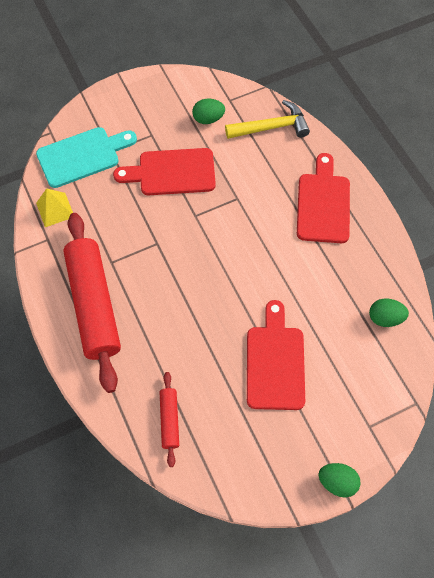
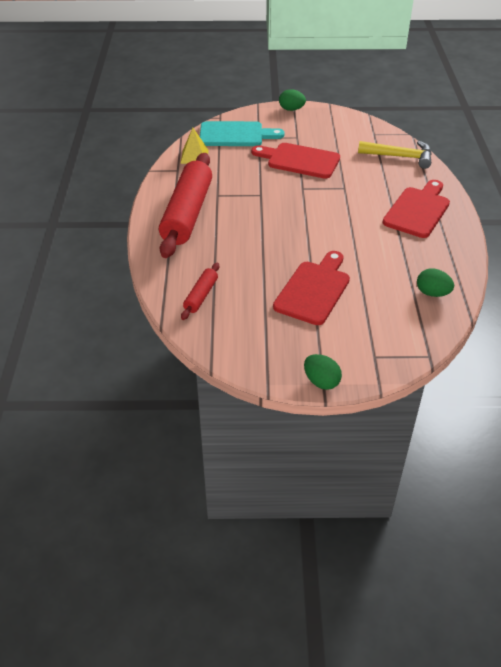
camera: 25 degrees right, 20 degrees down
(208, 119) = (349, 140): green egg -> green egg (291, 109)

